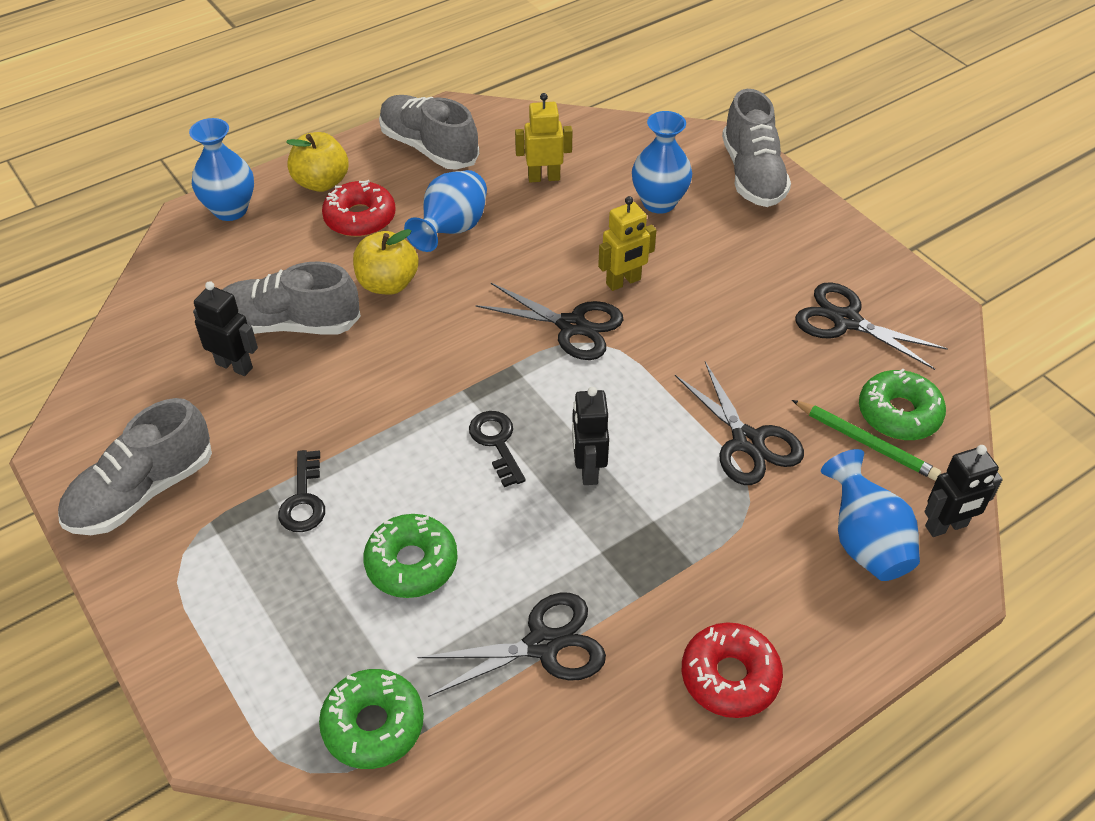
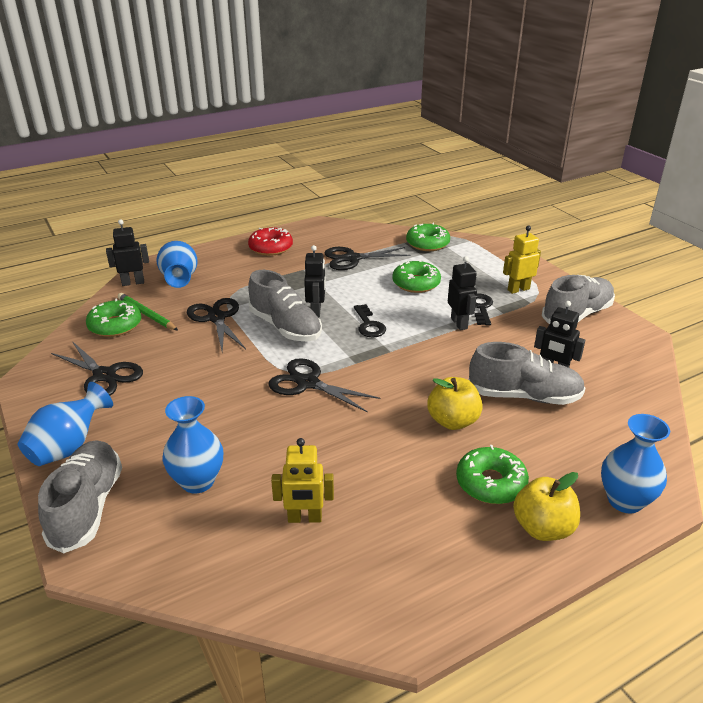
camera: 175 degrees left, 15 degrees down
(348, 456) = (459, 323): none -> black robot
(360, 218) = (490, 483): red donut -> green donut
(429, 148) = (431, 569): grey shoe -> grey shoe (285, 327)
(452, 230) = (401, 465): blue vase -> blue vase (69, 447)
(623, 282) = (258, 411): yellow robot -> yellow robot (518, 289)

